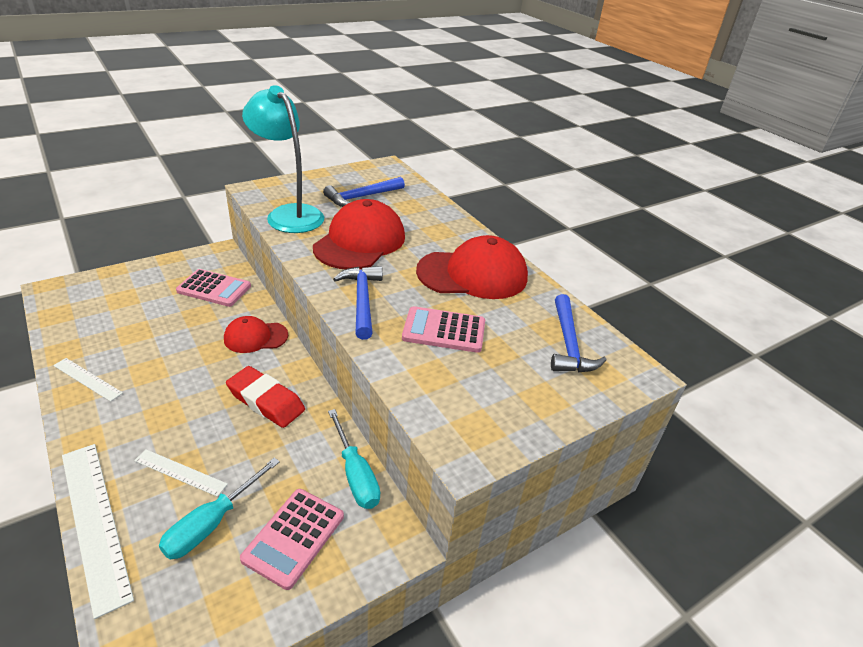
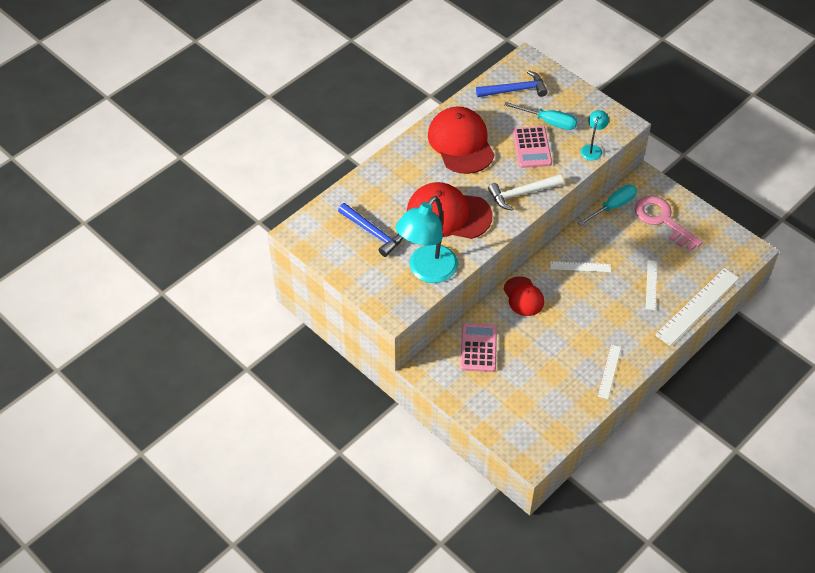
camera: 100 degrees left, 15 degrees up
(212, 523) = (673, 257): turquoise screwdriver -> turquoise screwdriver (549, 122)
(266, 401) = (580, 267): red eraser -> white ruler
(294, 537) = (663, 220): pink calculator -> pink key
(362, 300) = (521, 194): blue hammer -> white hammer
(418, 393) = (592, 149): none -> turquoise lamp

